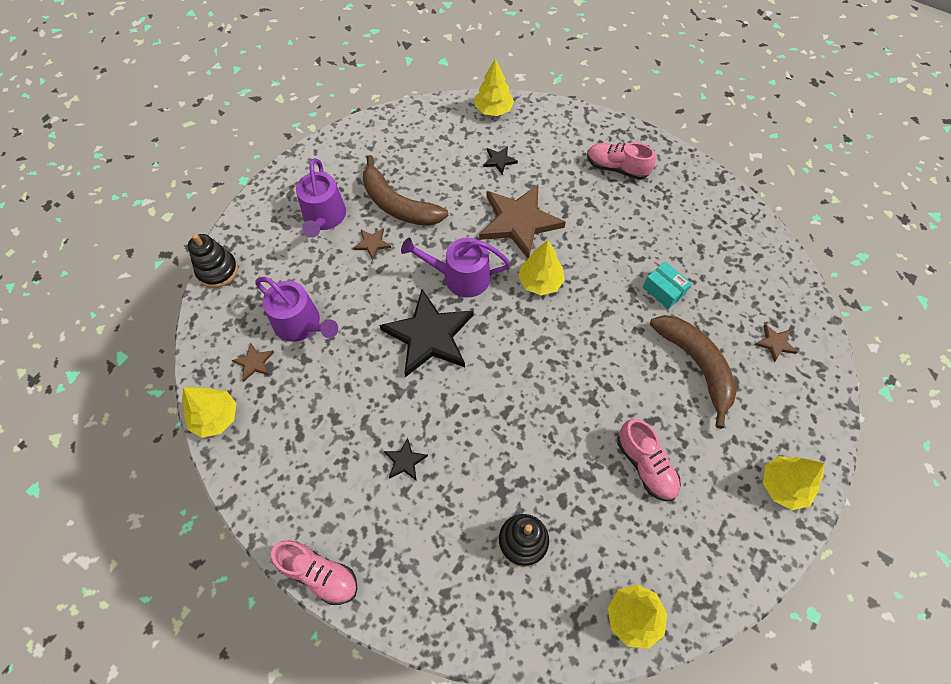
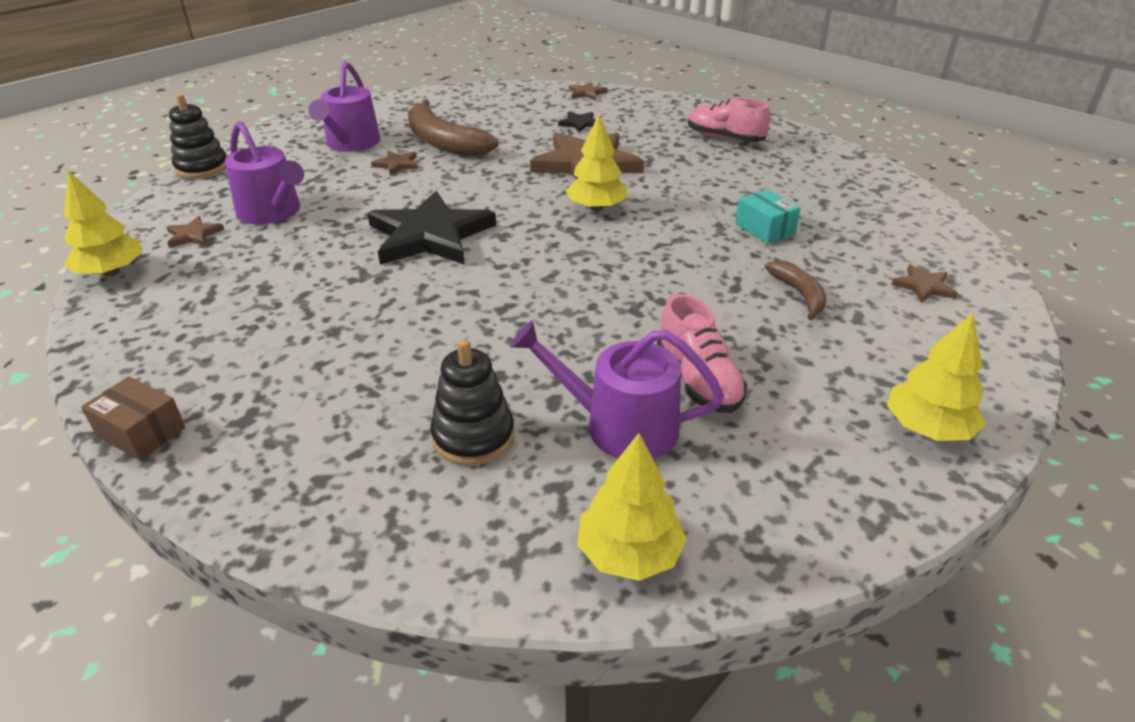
camera: 10 degrees right, 25 degrees down
(319, 574) = (141, 432): pink shoe -> brown box
(405, 461) = (337, 336): black star -> none
(460, 277) = (493, 196): purple watering can -> purple watering can (620, 426)
(493, 110) = (586, 93): yellow tree -> brown star
(696, 365) = (799, 294): brown banana -> brown banana, size x0.52

